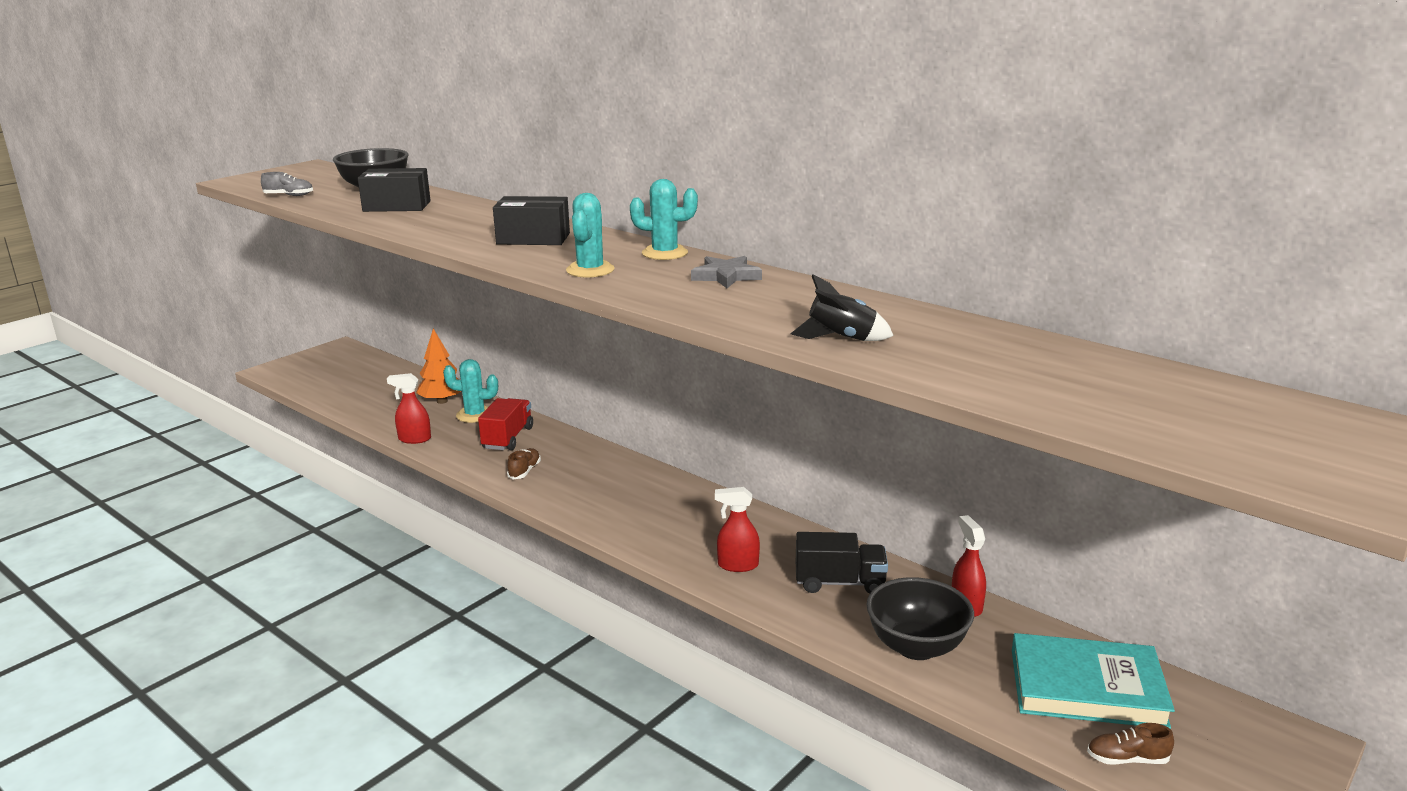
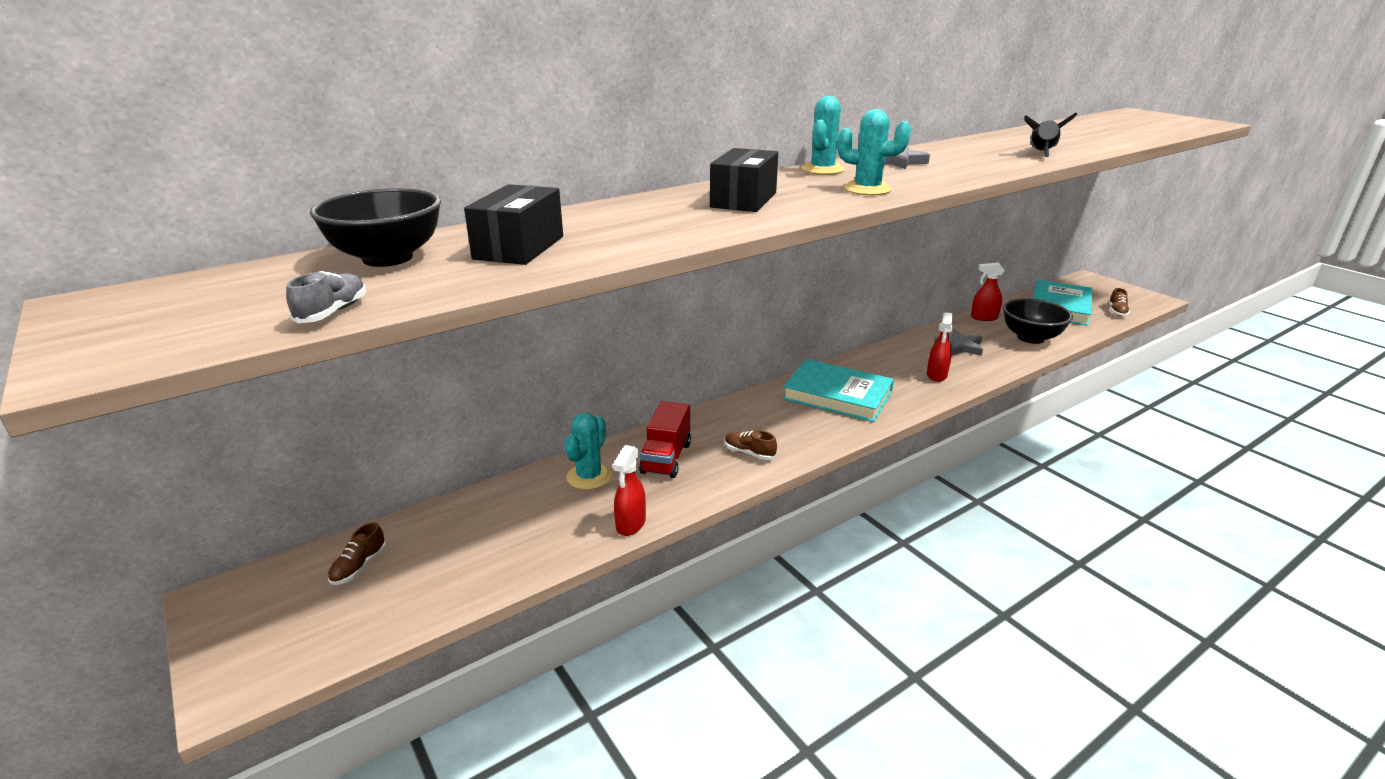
camera: 75 degrees left, 5 degrees up
(366, 371) = (359, 567): none -> brown shoe
(442, 401) = (529, 499): orange tree -> none
(508, 438) = (666, 458): red truck -> red truck turned 105 degrees counterclockwise
(655, 505) = (837, 395): none -> turquoise book
(839, 583) = (959, 346): black truck -> grey star

